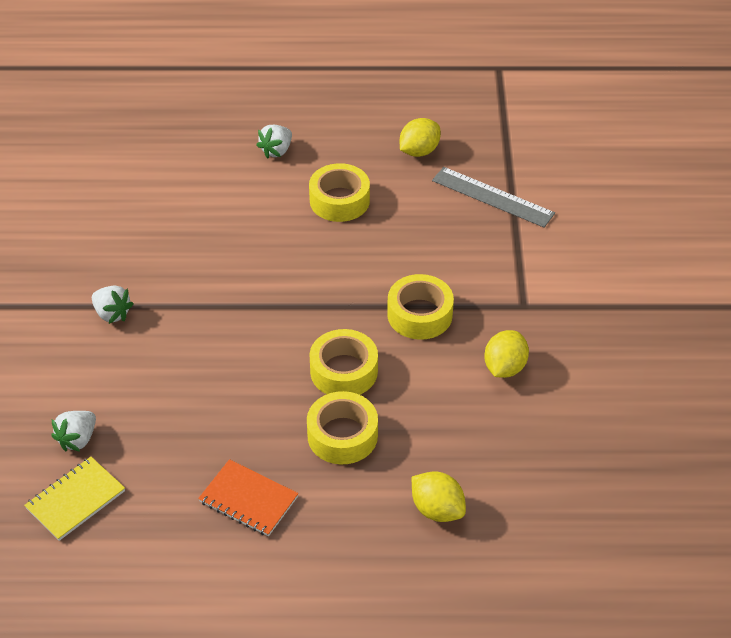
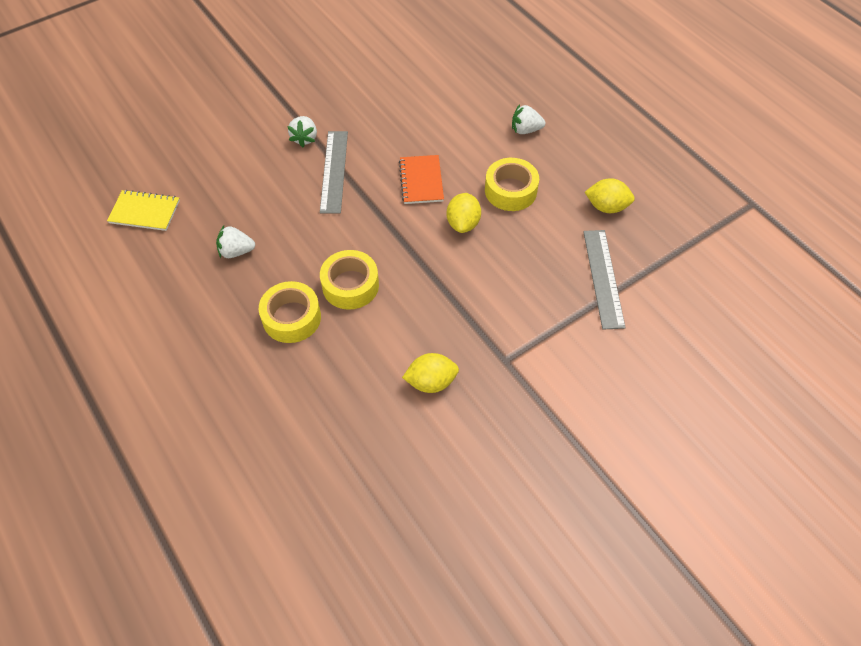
camera: 55 degrees right, 10 degrees up
(78, 439) = (192, 184): white strawberry -> white strawberry (236, 251)
(183, 312) = (334, 171): none -> grey ruler
(248, 499) = (201, 297): orange notebook -> orange notebook (421, 181)
(419, 314) = (440, 299): yellow tape -> none
(437, 509) = (263, 412): yellow lemon -> yellow lemon (463, 223)

